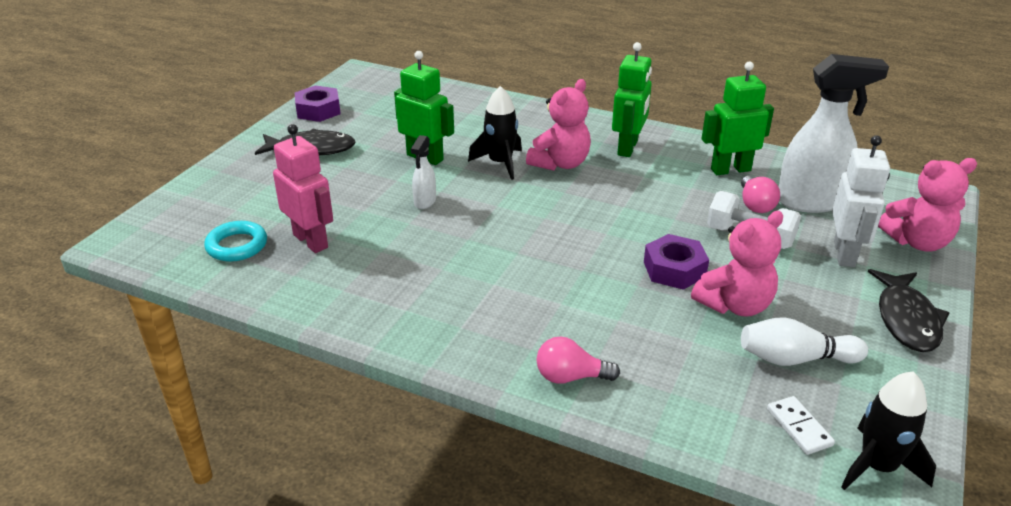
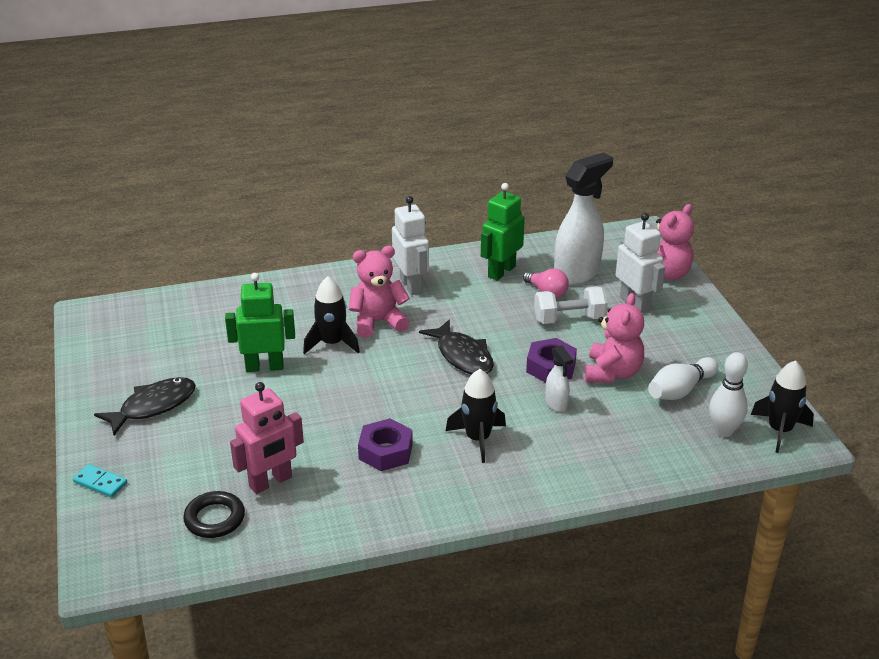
camera: 40 degrees left, 0 degrees up
(206, 182) = (100, 483): none -> turquoise domino
(237, 246) = (214, 519): turquoise ring -> black ring
(311, 241) = (271, 482): pink robot -> pink robot turned 135 degrees clockwise
(318, 110) = (104, 368): purple nut -> purple nut (385, 451)
(425, 202) = (316, 404): white spray bottle -> white spray bottle (556, 404)
(520, 295) = (478, 439): none -> black rocket
(560, 163) = (378, 322): pink teddy bear -> pink teddy bear turned 105 degrees counterclockwise
(570, 377) = (575, 474): pink light bulb -> none
(628, 148) = (411, 285): green robot -> white robot
(799, 427) = (724, 431): white domino -> white bowling pin
(906, 319) = (709, 332): black fish -> black fish (462, 356)

